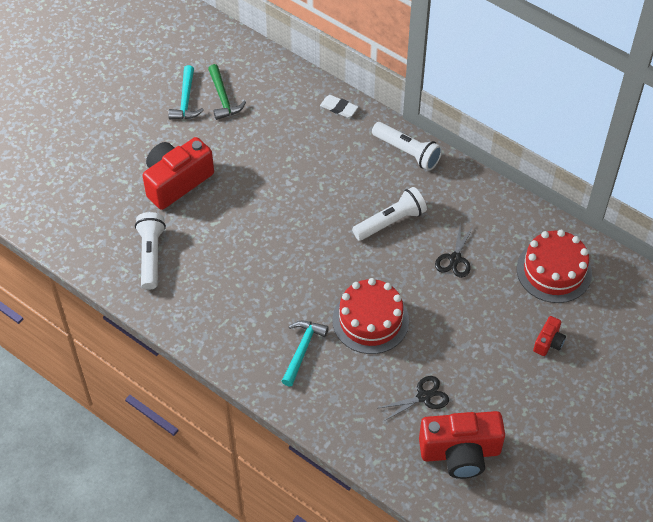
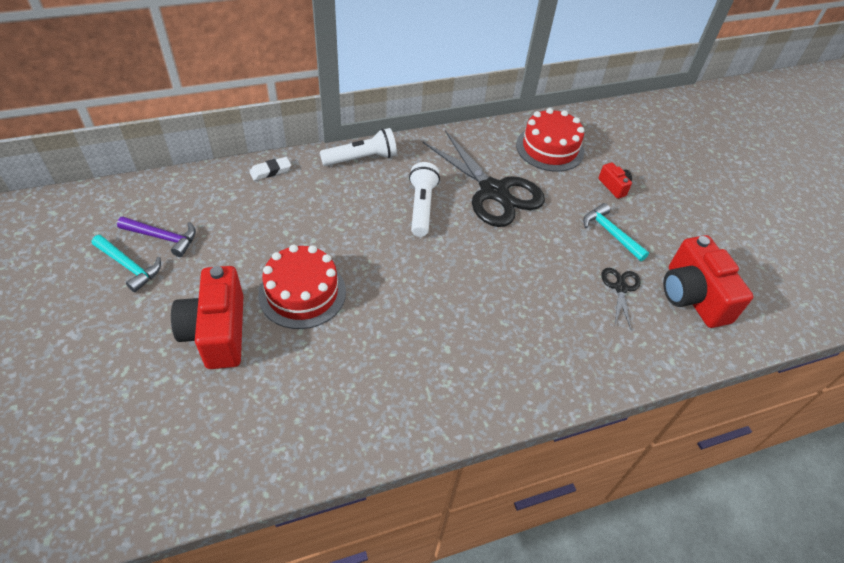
camera: 60 degrees left, 5 degrees down
(151, 255) = (286, 411): white flashlight -> none
(223, 98) = (163, 237): green hammer -> purple hammer
(302, 350) = (510, 346): turquoise hammer -> turquoise hammer (610, 233)
(370, 320) = (514, 277): red cake -> red cake (302, 293)
(455, 259) = (493, 191): black scissors -> black scissors, size x2.18
(460, 453) = (692, 296): red camera -> red camera turned 135 degrees clockwise

